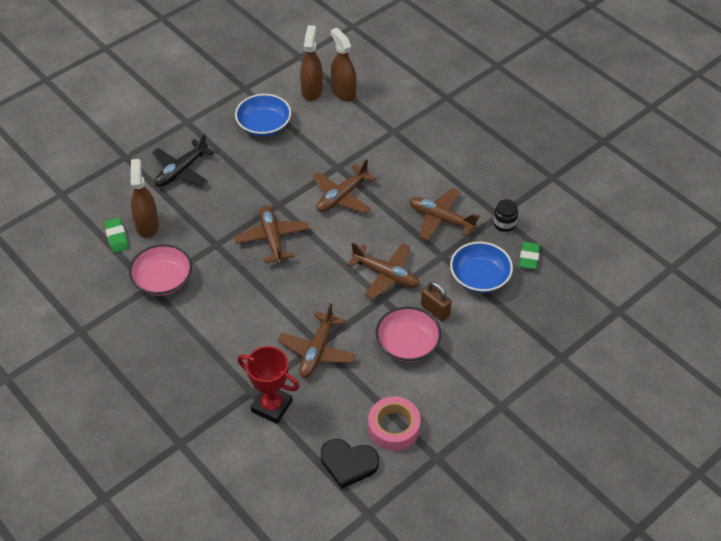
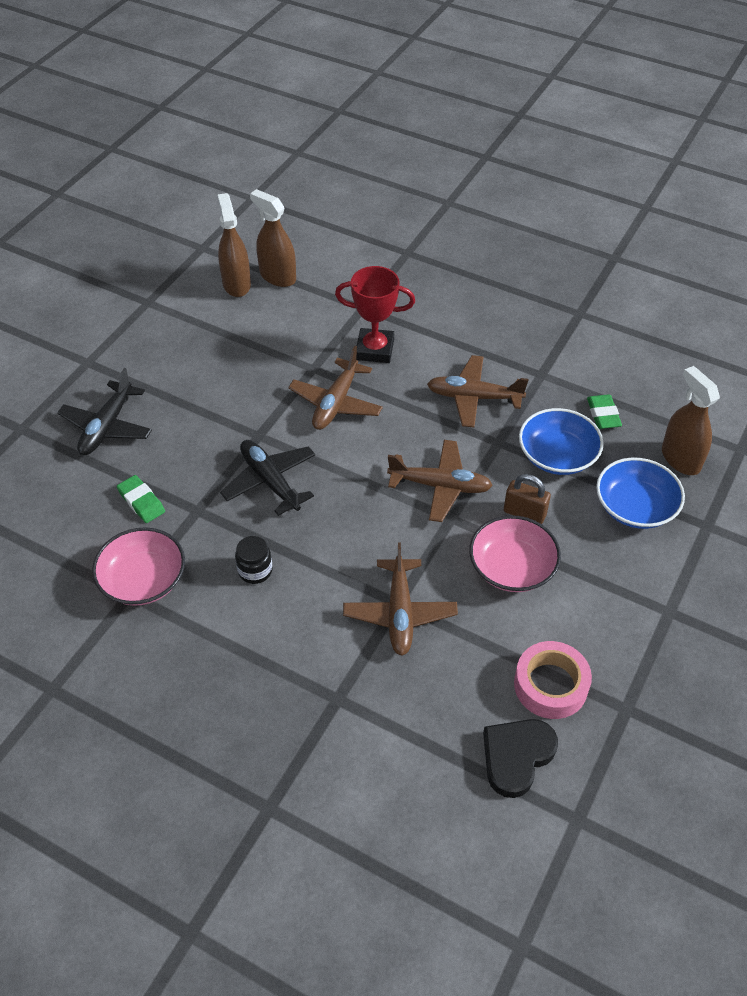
camera: 20 degrees left, 0 degrees up
(116, 237) = (52, 540): green eraser -> green eraser (141, 502)
(147, 225) = (89, 511): brown spray bottle -> brown spray bottle (680, 459)
(264, 125) = (193, 341): blue bowl -> blue bowl (635, 507)
(272, 238) = (270, 481): brown plane -> black plane
(272, 406) = (374, 710): red trophy -> red trophy (375, 349)
(348, 464) = (516, 757): black heart -> black heart turned 135 degrees clockwise
(504, 224) = (553, 382): black jar -> black jar (255, 570)

